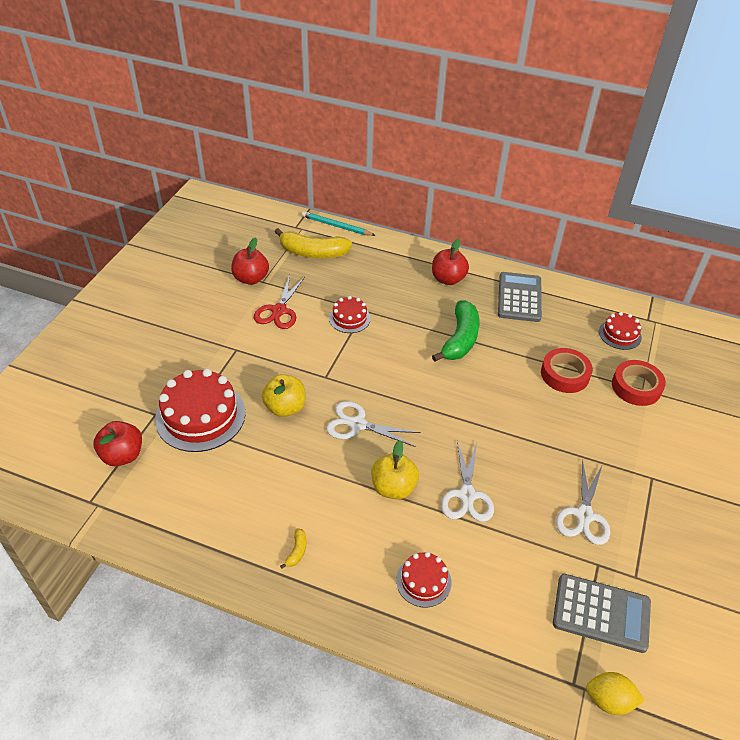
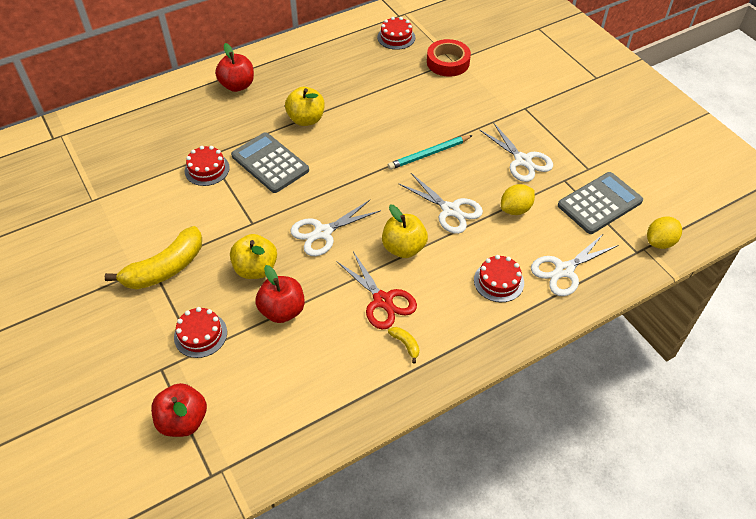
camera: 50 degrees left, 5 degrees up
(200, 416) = (200, 335): red cake -> red cake, size x0.53
(251, 278) = (77, 206): red apple -> red apple (282, 310)
(279, 311) = (142, 209): red scissors -> red scissors (382, 301)
(313, 252) = (101, 146): yellow banana -> yellow banana (165, 268)
(336, 226) = (89, 111): turquoise pencil -> turquoise pencil (429, 154)
(460, 339) = (306, 119): green banana -> yellow apple
(486, 629) = (564, 270): none -> white scissors
(519, 297) = (304, 61): grey calculator -> grey calculator (270, 163)
(519, 545) = (515, 209): none -> yellow lemon
(565, 374) = (400, 88): red tape -> none

